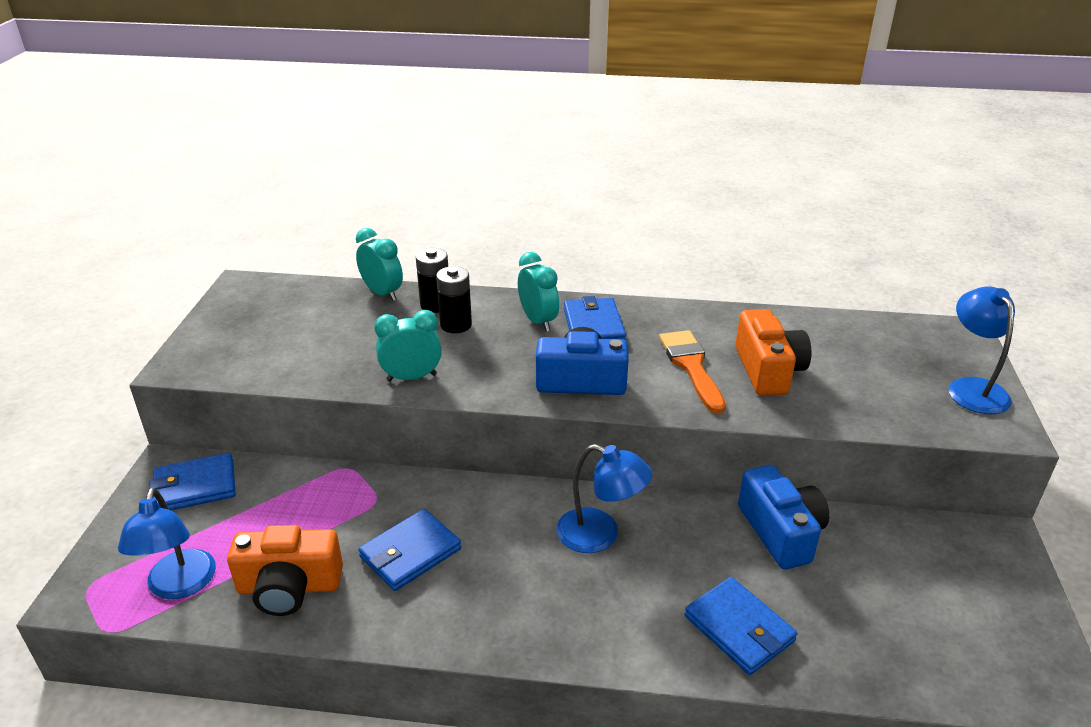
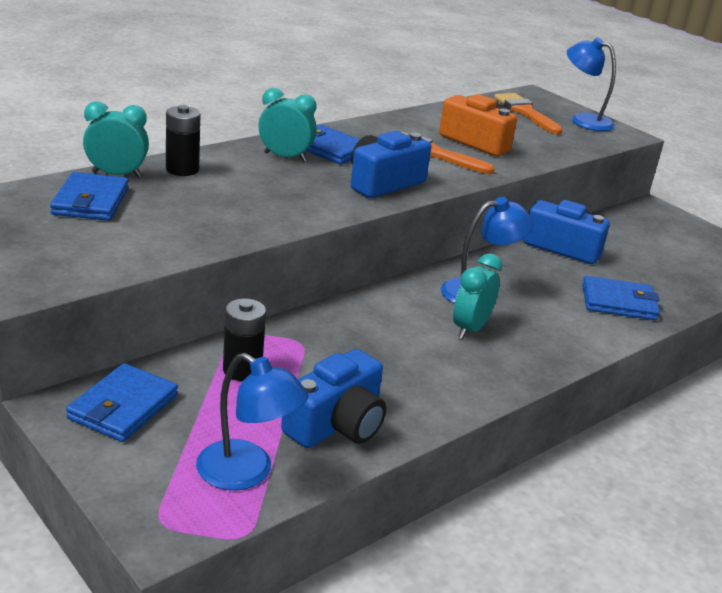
camera: 50 degrees left, 5 degrees down
(289, 587) = (336, 424): orange camera -> blue camera
(410, 553) = (383, 360): blue wallet -> blue wallet (91, 201)
(412, 377) = (261, 221): turquoise clock -> turquoise clock (470, 329)
(456, 325) = (226, 178): black battery -> black battery (242, 370)
(903, 352) = (525, 112): none -> orange brush

